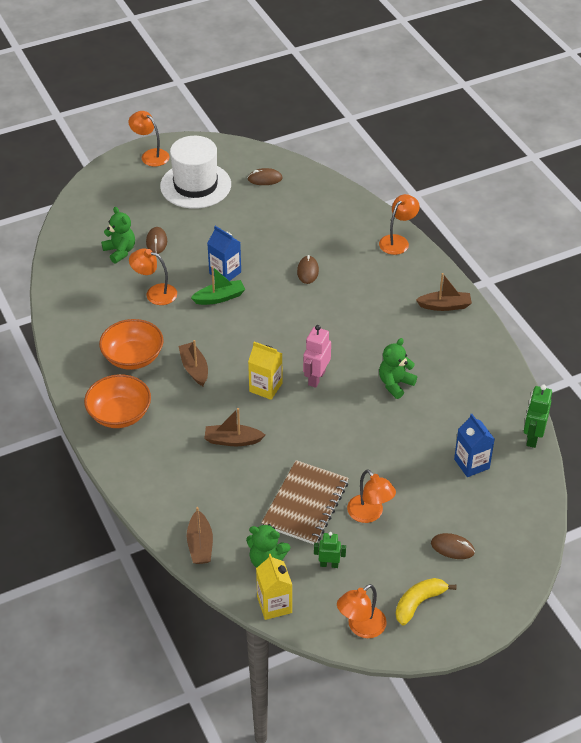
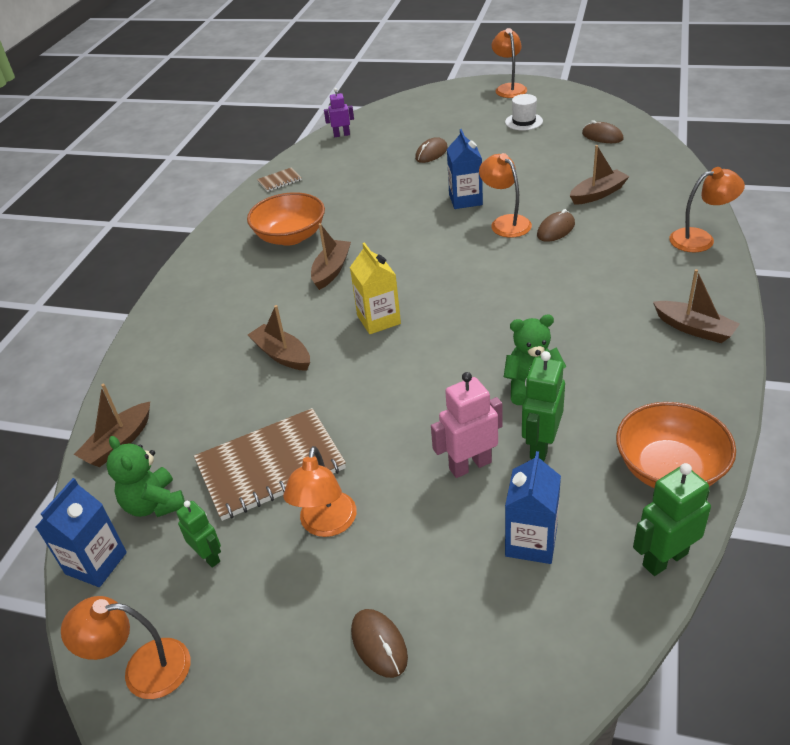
camera: 45 degrees right, 5 degrees down
(63, 252) = (341, 135): none -> purple robot
(65, 315) = (279, 181): none -> brown notebook
(119, 414) = (215, 279): orange bowl -> orange bowl (669, 469)
(120, 251) = (389, 150): green teddy bear -> none
(155, 293) = (378, 192): orange lamp -> orange lamp (505, 222)
(195, 185) = (524, 121): white hat -> white hat, size x0.45
(219, 297) = (433, 219): green boat -> none
(274, 605) = (96, 563): yellow carton -> blue carton
(307, 231) = (598, 194): none -> brown boat
(316, 378) = (444, 336): pink robot -> pink robot (470, 465)
(418, 603) = (247, 693): yellow banana -> none
(430, 414) = (540, 445): none -> green robot

